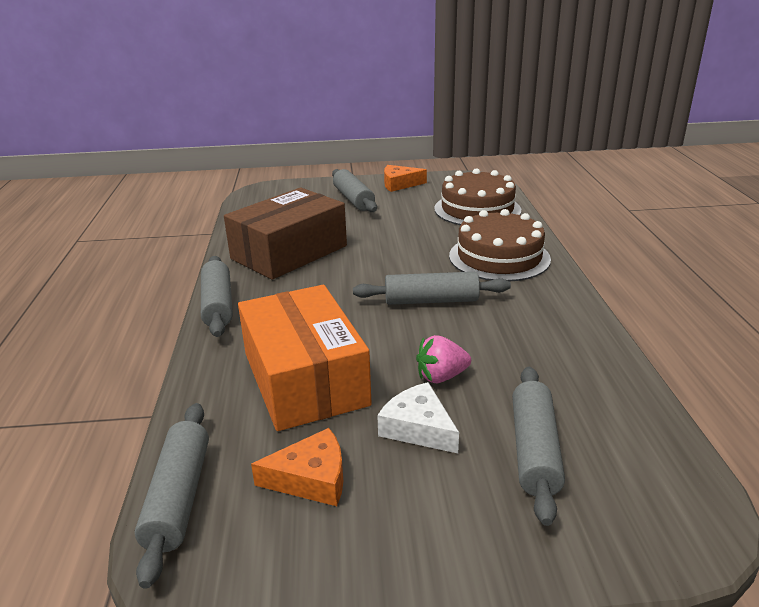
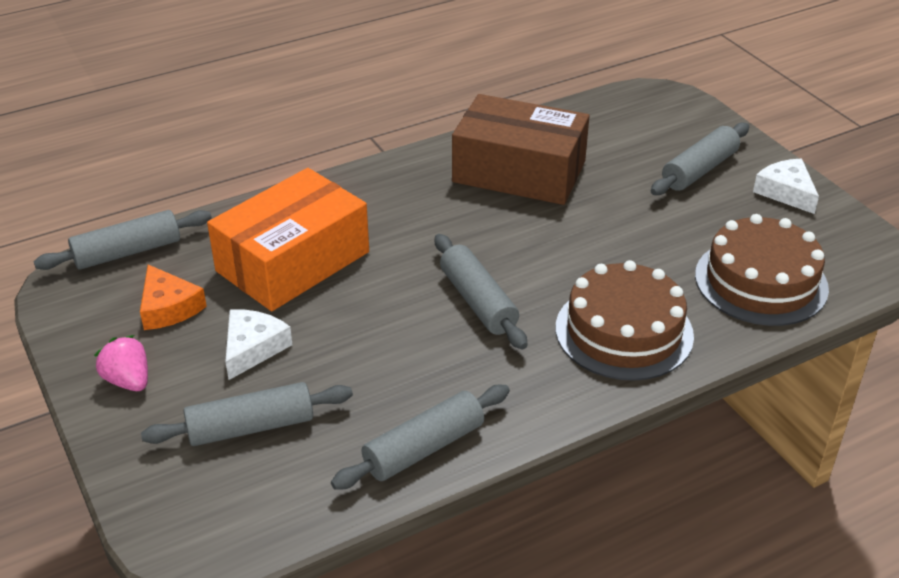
camera: 65 degrees right, 10 degrees up
(218, 305) = (384, 169): grey rolling pin -> grey rolling pin (423, 448)
(399, 184) = (786, 192): orange cheese -> white cheese
(441, 377) = (336, 343): pink strawberry -> pink strawberry (128, 381)

